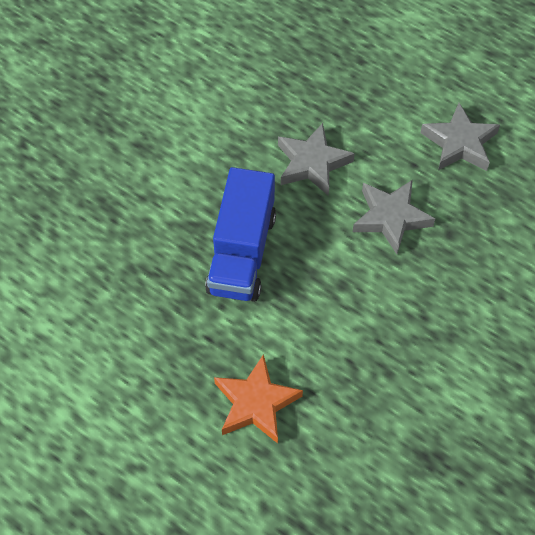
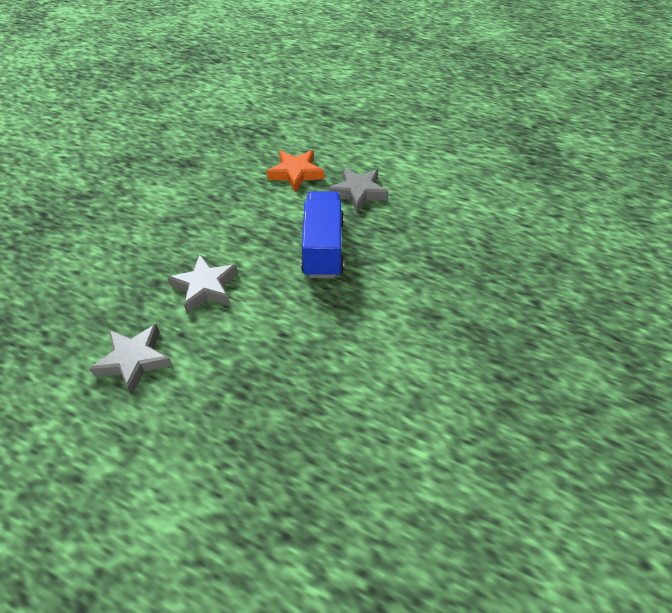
camera: 170 degrees right, 10 degrees down
(312, 163) = (276, 322): grey star -> grey star (358, 192)

